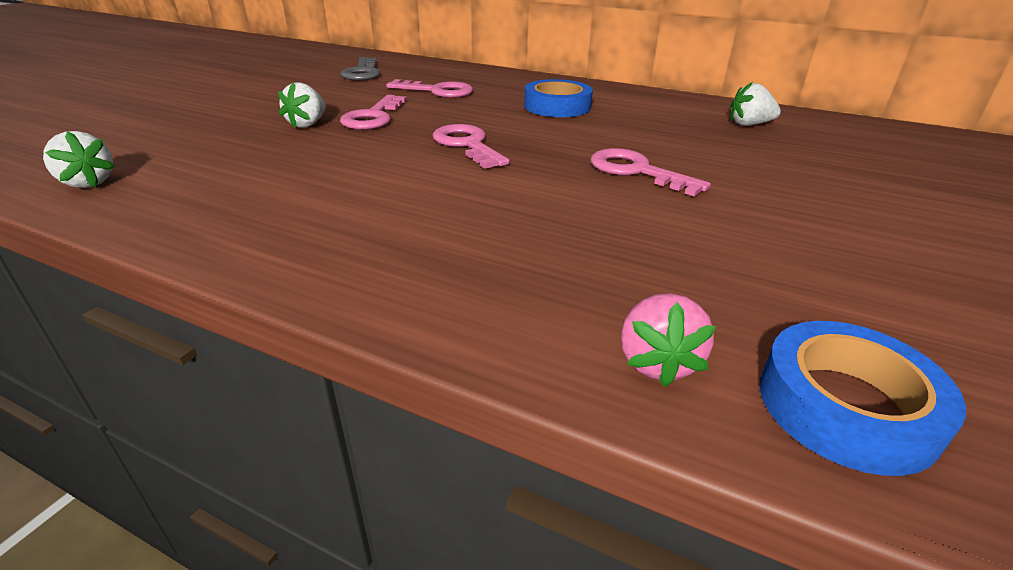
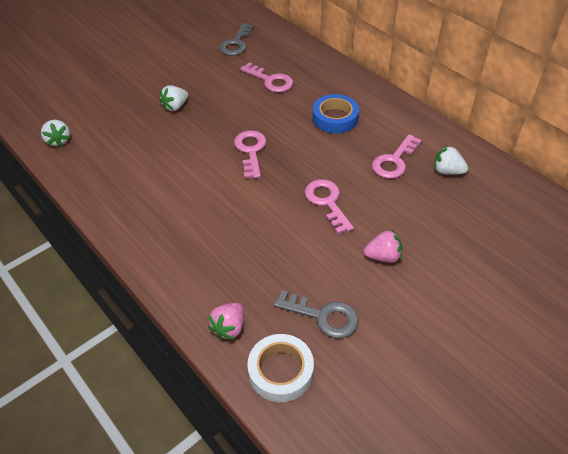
camera: 25 degrees right, 15 degrees up
(373, 117) = (215, 106): pink key -> pink key (394, 161)
(787, 206) = (383, 256): none -> pink strawberry
(803, 295) = (323, 316): none -> grey key
(846, 406) = (281, 371): blue tape -> white tape

